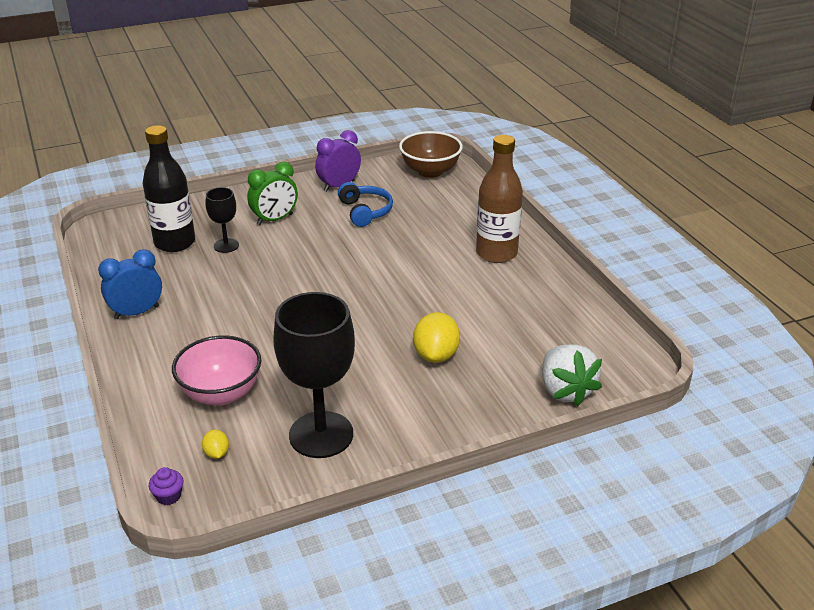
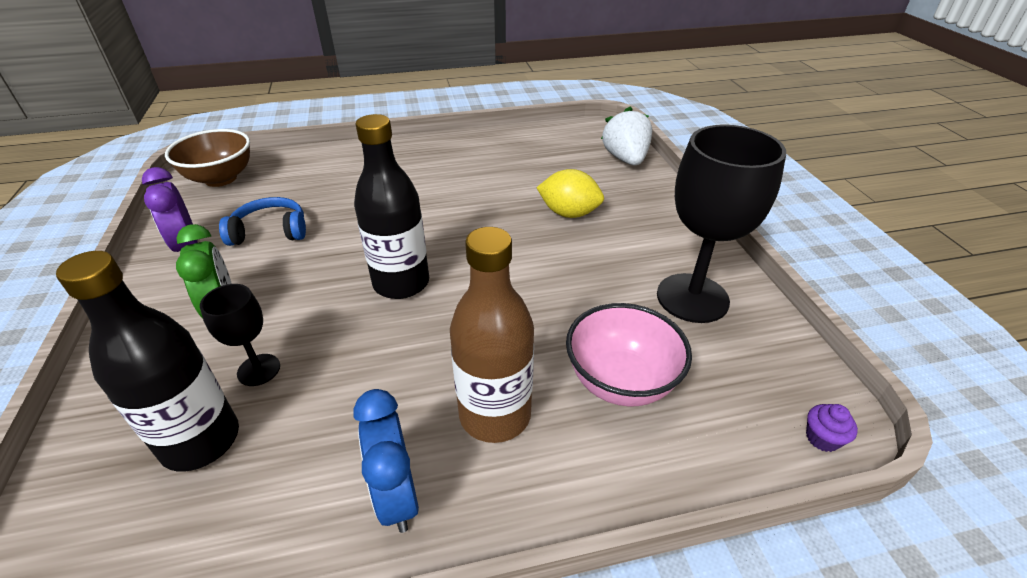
camera: 80 degrees left, 5 degrees up
(216, 453) = (735, 388): yellow lemon -> none
(315, 280) = (401, 283): none -> black bottle
(496, 253) = (414, 162): brown bottle -> brown bottle (495, 415)
(565, 390) = (625, 159): white strawberry -> white strawberry turned 90 degrees counterclockwise

